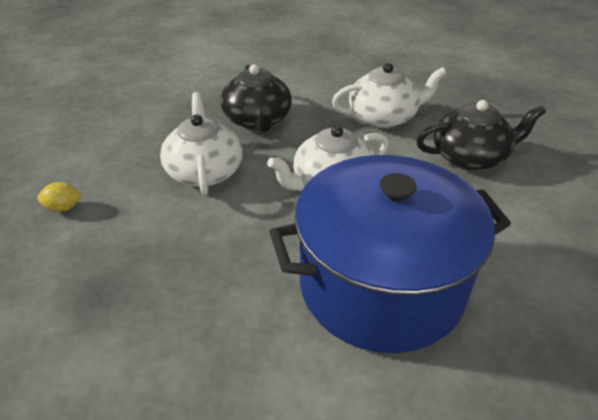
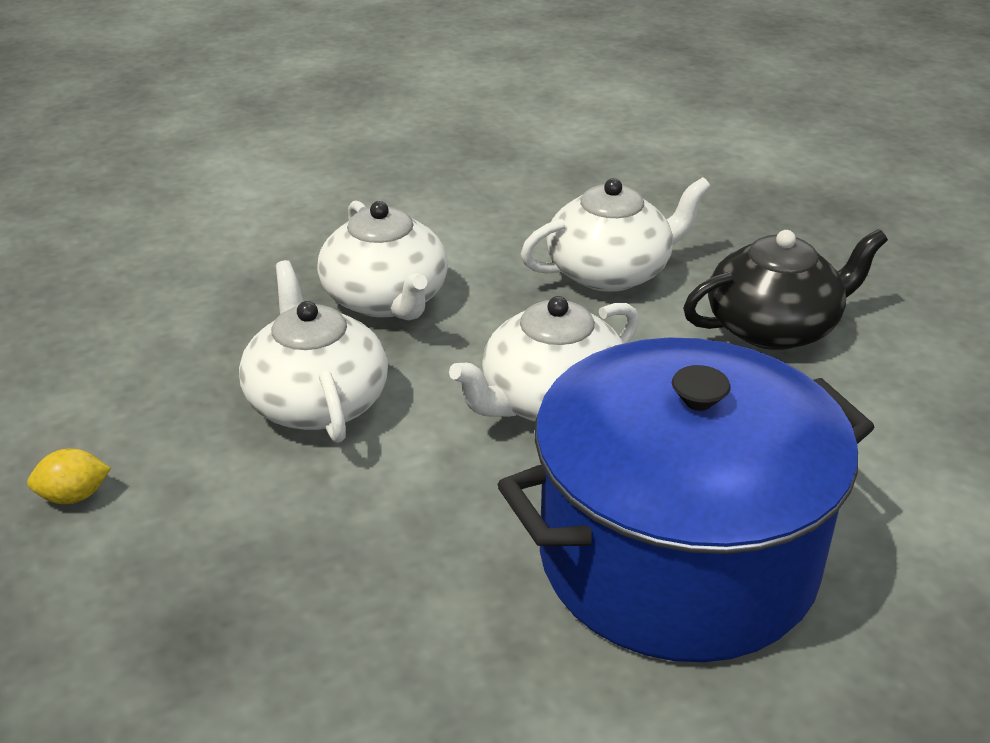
camera: 10 degrees left, 5 degrees down
(257, 120) = (386, 299): black teapot -> white teapot

